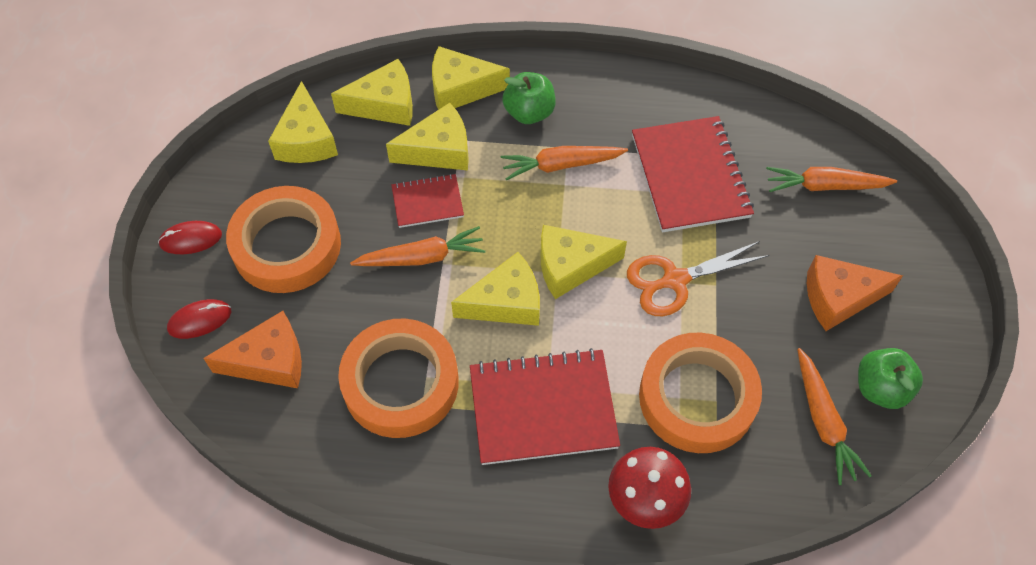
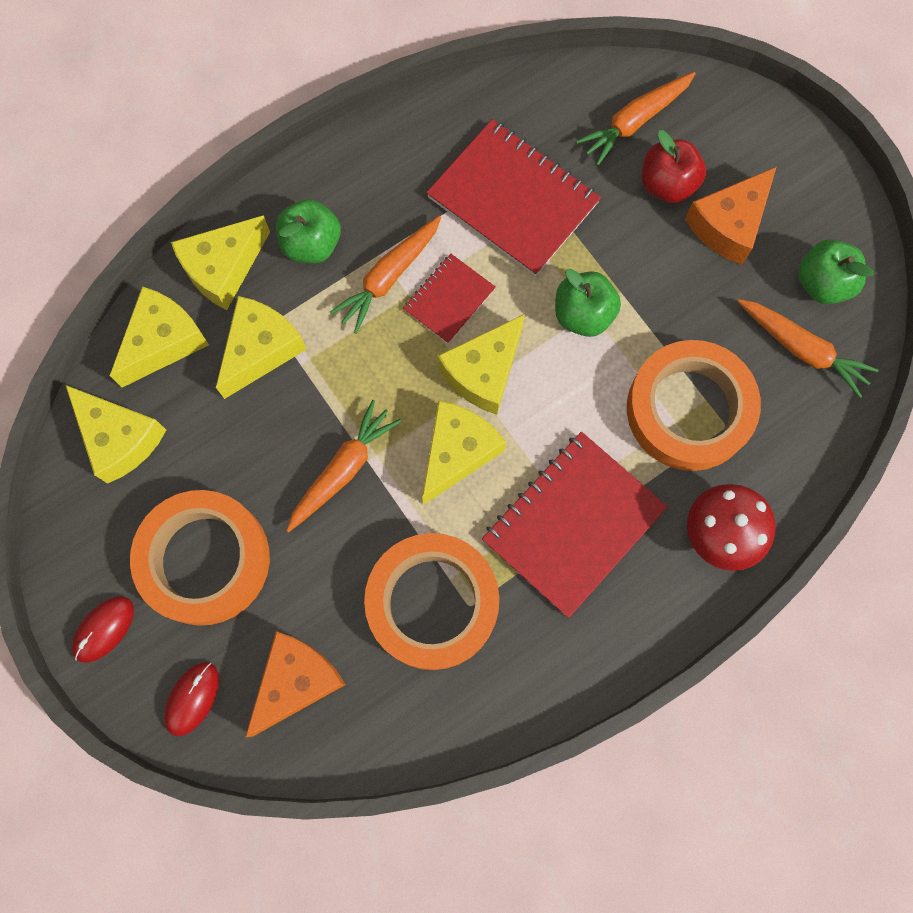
camera: 40 degrees left, 15 degrees up
(427, 202) = (298, 411): red notebook -> red notebook (449, 299)
(675, 280) = (583, 314): orange scissors -> green apple
(813, 241) = (667, 184): none -> red apple

